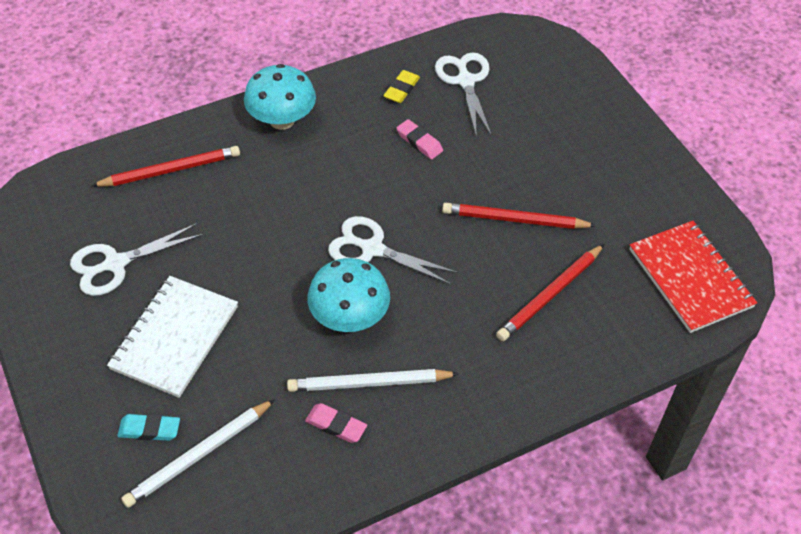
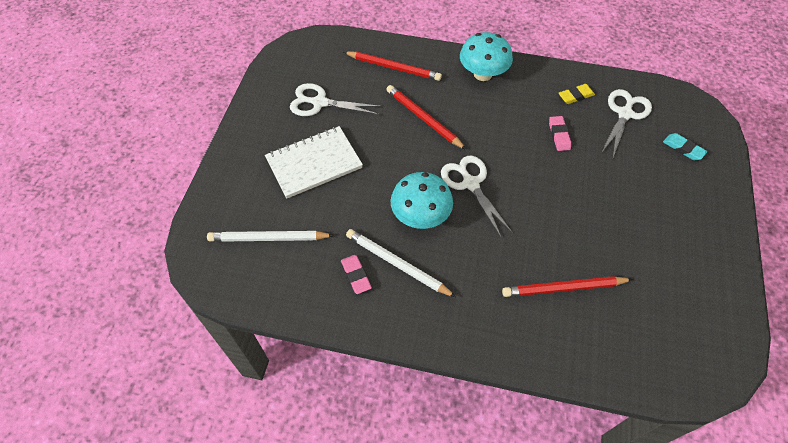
camera: 40 degrees right, 5 degrees up
(149, 430) = (257, 206): turquoise eraser -> turquoise eraser (683, 149)
(515, 220) = (582, 223): red pencil -> red pencil (423, 118)
(690, 278) = (682, 346): red notebook -> none

